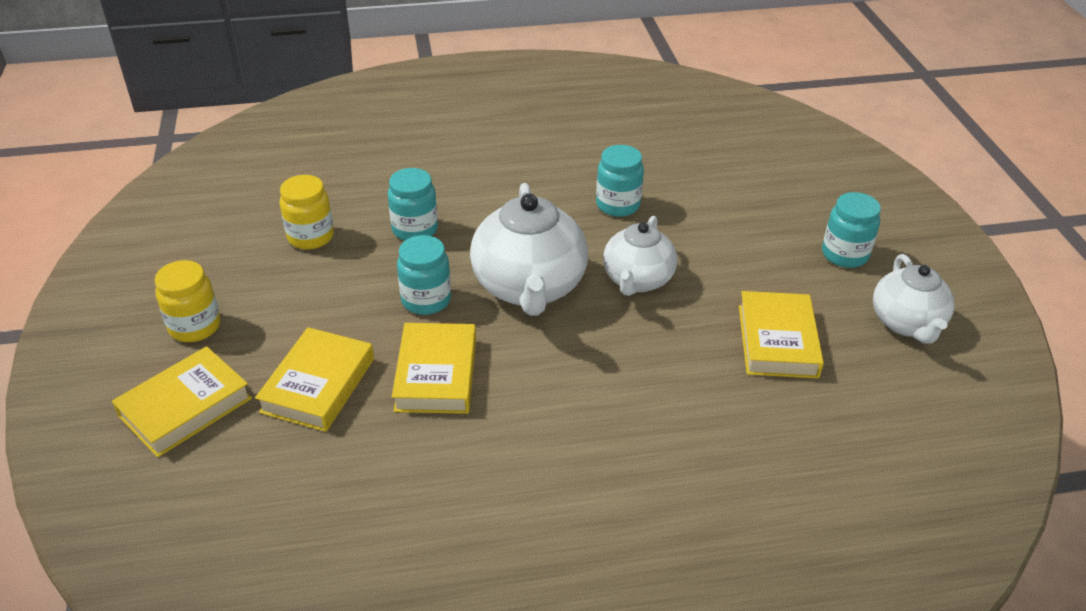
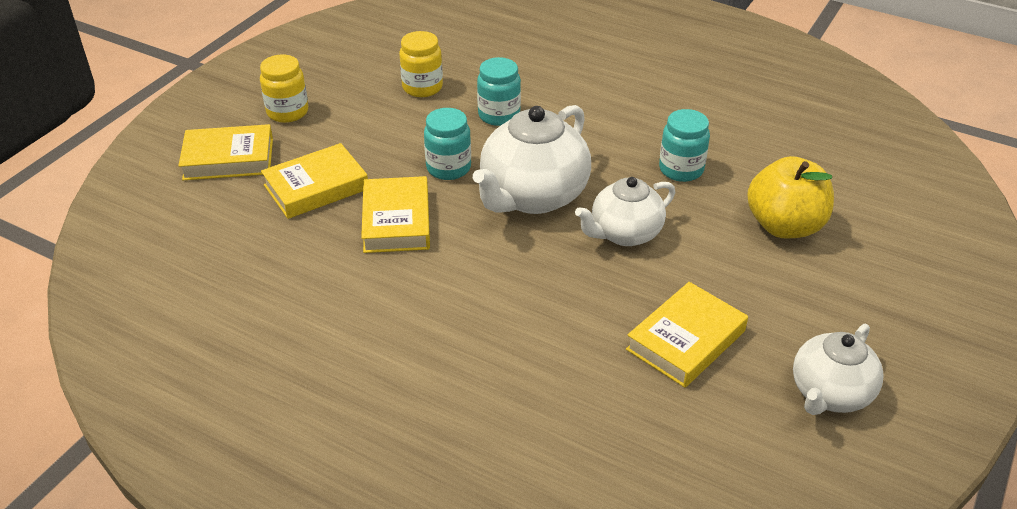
camera: 40 degrees right, 0 degrees up
(436, 374) = (396, 221): yellow book -> yellow book turned 45 degrees counterclockwise
(739, 213) = (784, 226): none -> yellow apple
(844, 255) = (844, 308): turquoise jar -> none

